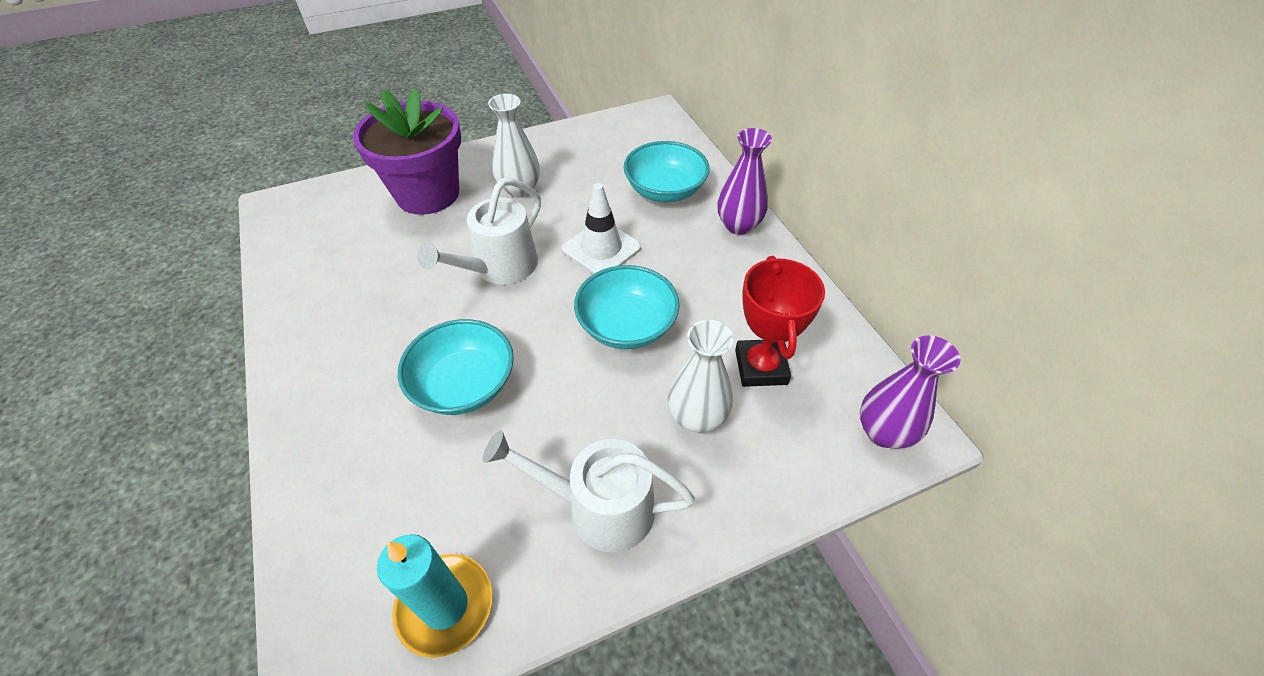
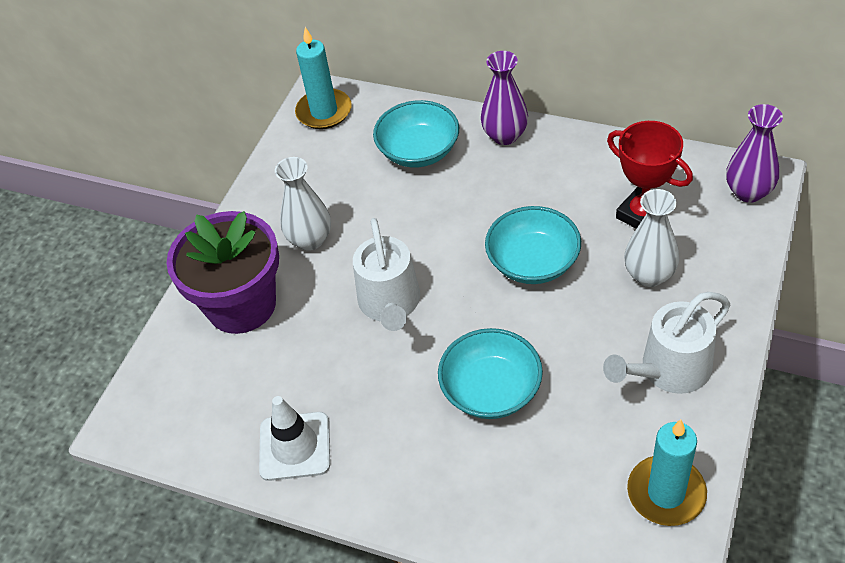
camera: 40 degrees left, 0 degrees up
(601, 248) = (439, 229): white traffic cone -> white traffic cone (295, 446)
(644, 124) = (324, 112): none -> turquoise candle

